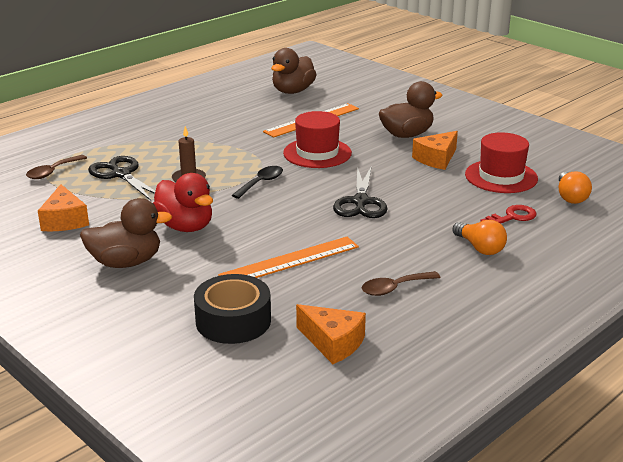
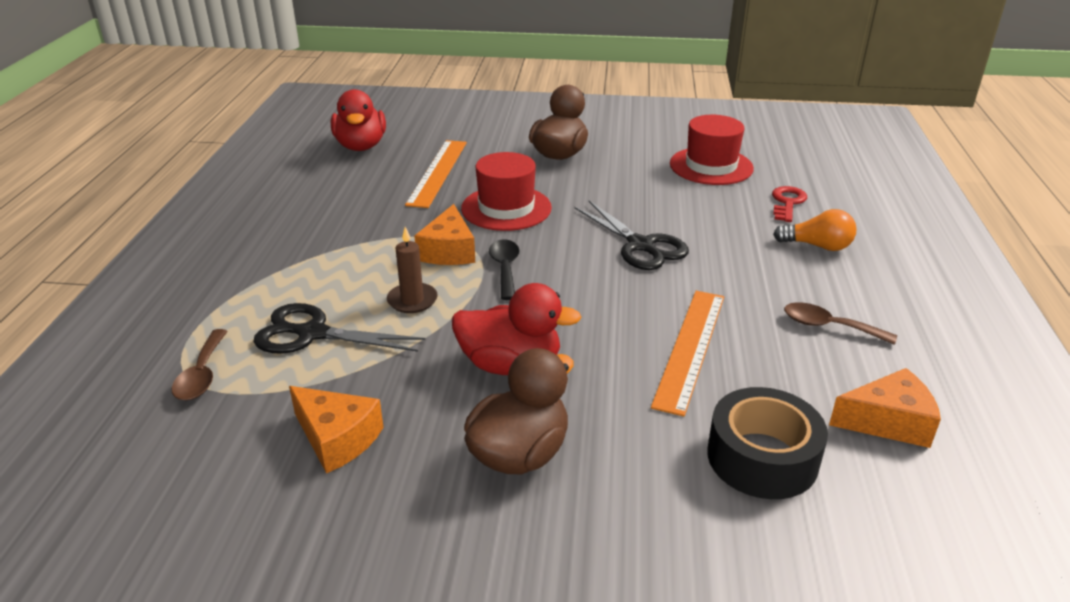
camera: 40 degrees left, 5 degrees up
(293, 91) = (361, 146): brown duck -> red duck
(394, 288) = (828, 326): brown spoon -> brown spoon turned 90 degrees clockwise
(436, 159) = (629, 169): orange cheese -> orange cheese (449, 251)
(570, 197) = (794, 164): orange light bulb -> none

